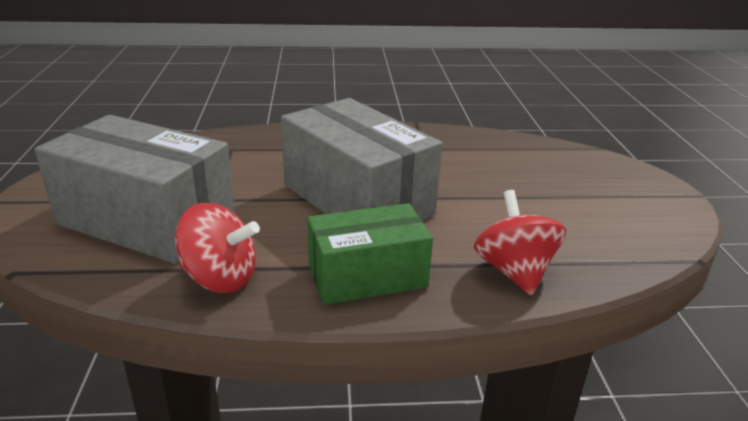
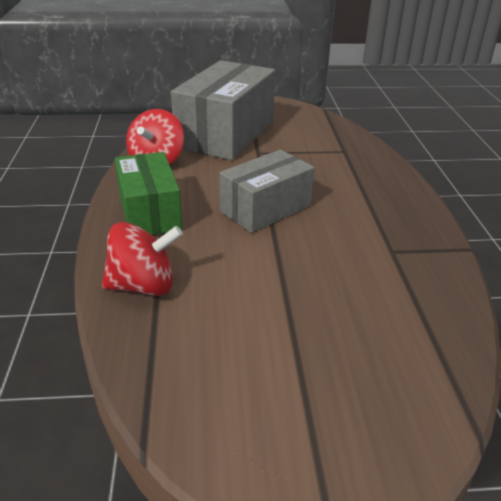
camera: 90 degrees right, 5 degrees up
(357, 199) = (265, 209): grey box -> grey box, size x0.63

